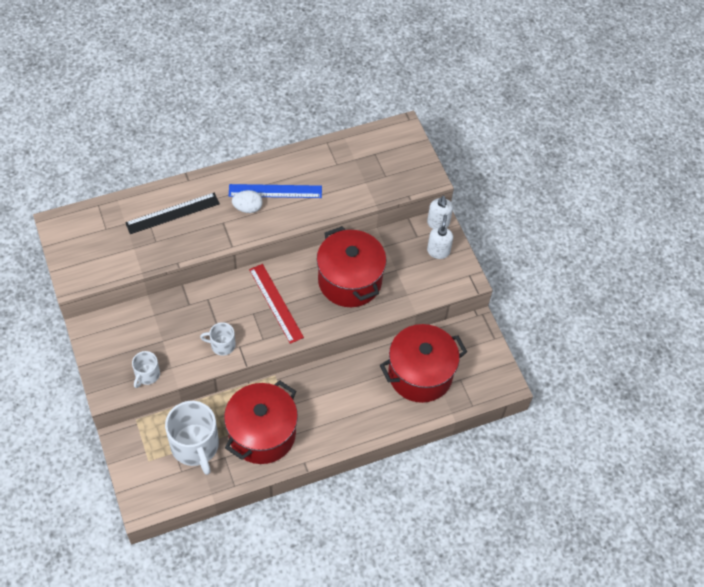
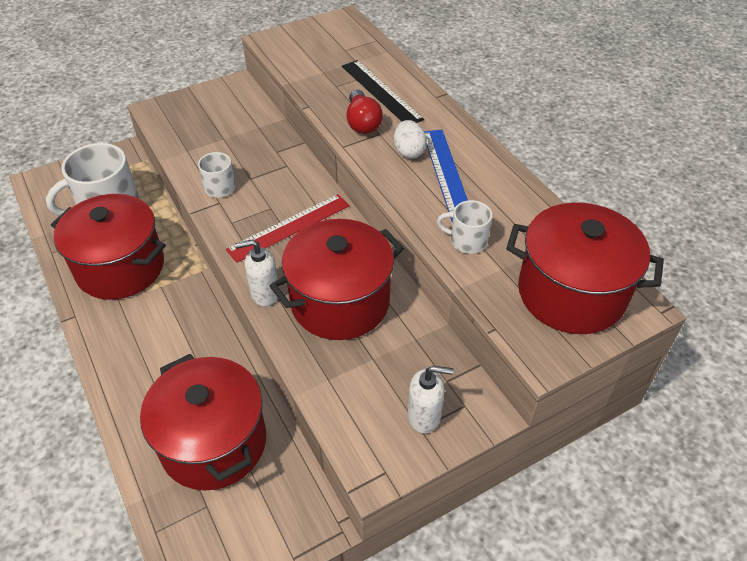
camera: 85 degrees right, 10 degrees down
(147, 375) = (177, 134): white mug -> white mug (467, 241)
(207, 230) = (362, 122): none -> red light bulb
(389, 154) = (571, 293): none -> red pot
(438, 223) = (484, 410): white soap dispenser -> white soap dispenser (264, 293)

